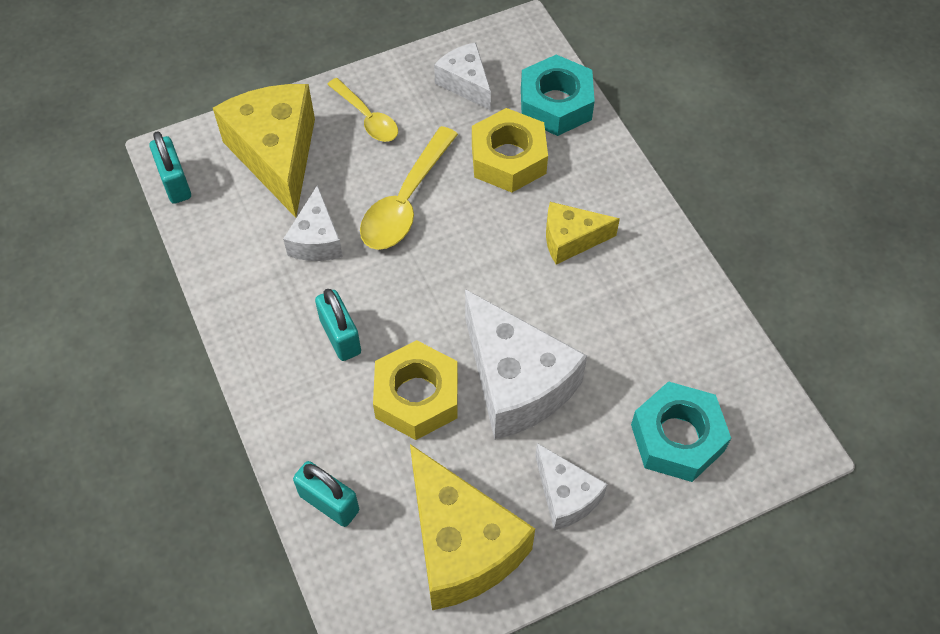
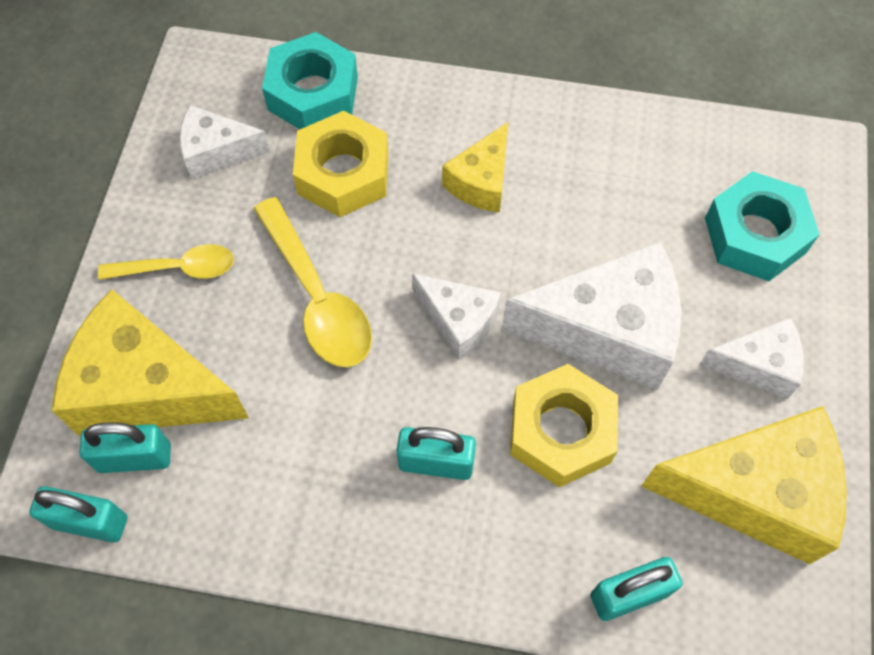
camera: 55 degrees left, 5 degrees up
(229, 178) = (135, 457): none -> turquoise padlock
(316, 240) = (295, 413): white cheese -> white cheese (459, 321)

